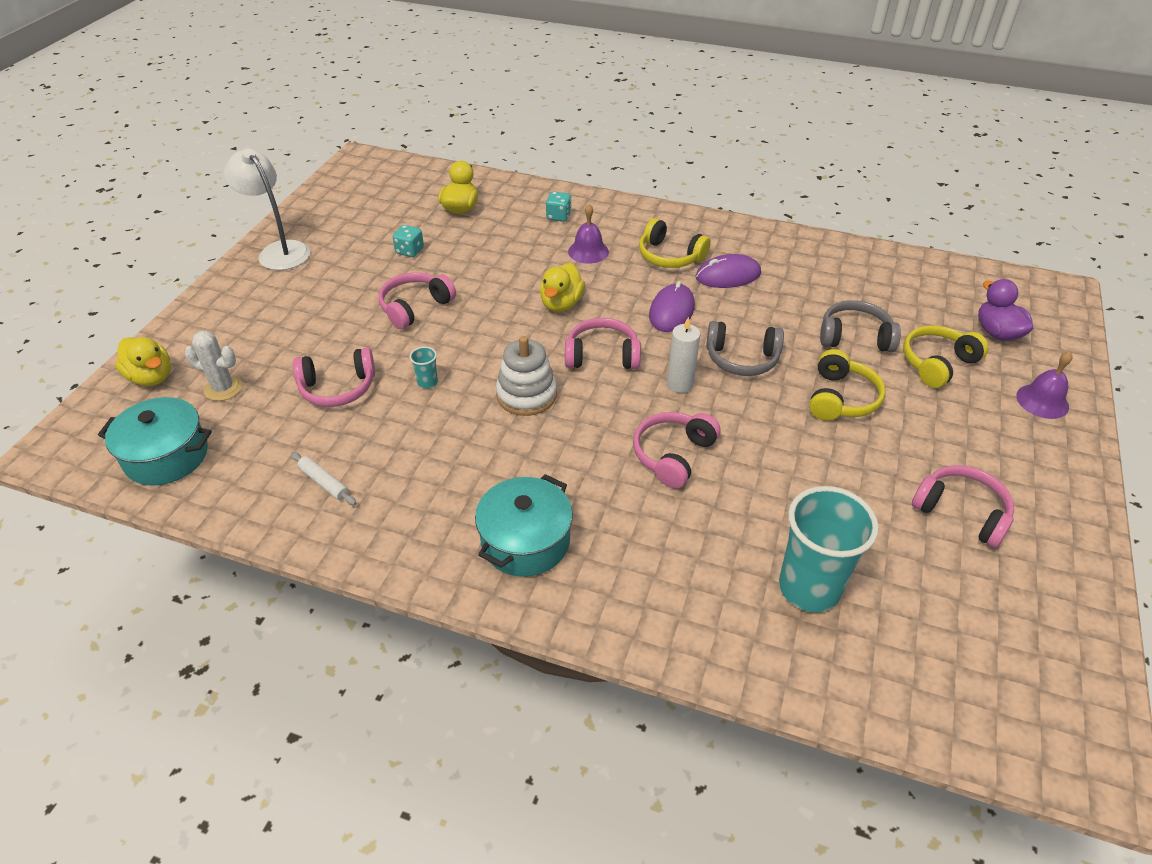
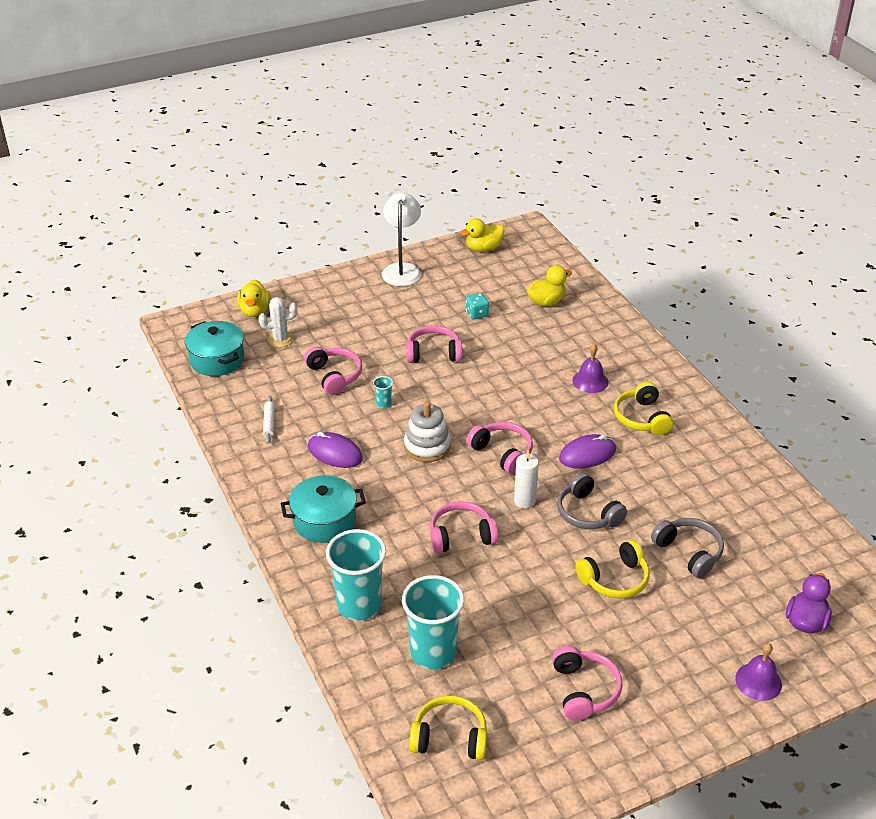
camera: 45 degrees right, 5 degrees down
(223, 388) = (280, 339): white cactus -> white cactus turned 75 degrees counterclockwise
(338, 388) = (334, 376): pink headphones -> pink headphones turned 150 degrees counterclockwise
(558, 216) = (605, 344): turquoise dice -> none
(561, 304) = (523, 405): yellow duck -> yellow duck (483, 248)
(680, 600) = (359, 605): none -> turquoise cup
(728, 275) = (663, 456): purple mouse -> purple mouse (335, 453)
(937, 363) = (721, 607): yellow headphones -> yellow headphones (450, 737)

